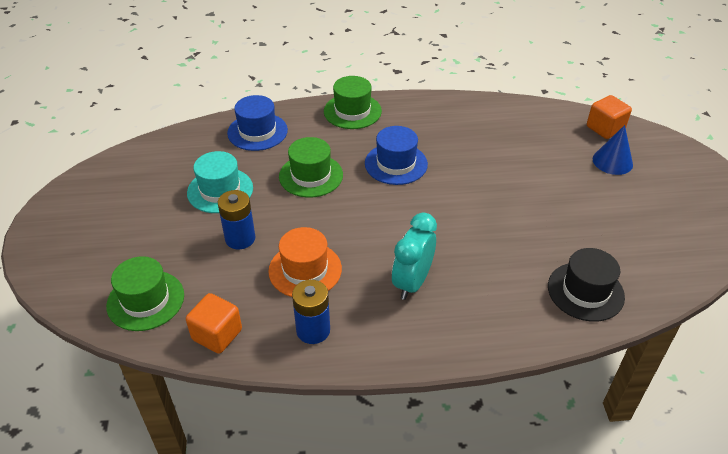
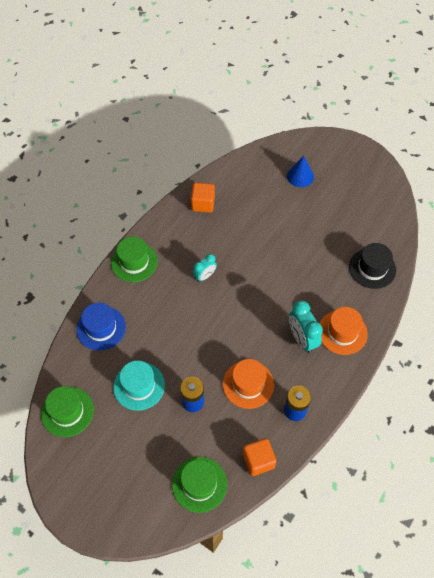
camera: 50 degrees left, 15 degrees up
(311, 175) = (173, 327): green hat -> green hat (67, 411)
(396, 164) = (205, 276): blue hat -> turquoise clock
(464, 314) = (342, 332): none -> orange hat
(605, 128) = (273, 155): orange cube -> orange cube (203, 204)

